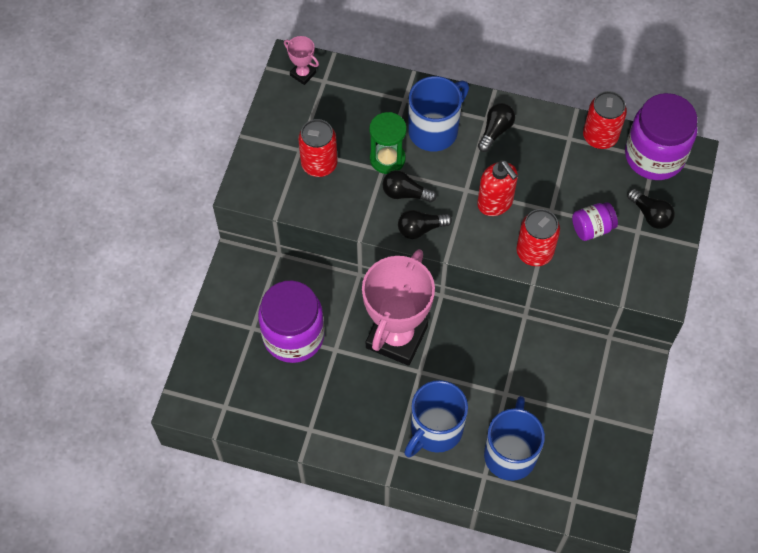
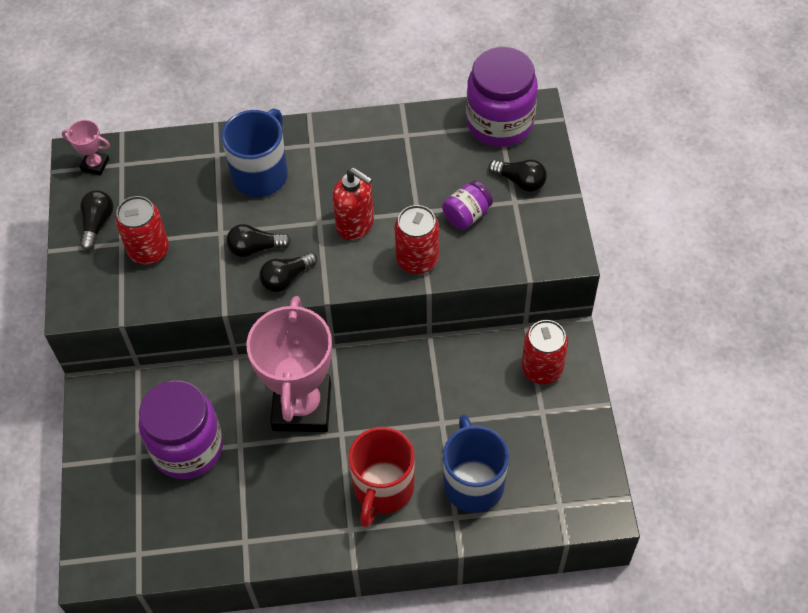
camera: 20 degrees left, 5 degrees down
(387, 159) = (222, 220): green hourglass -> none
(435, 430) = (383, 489): blue mug -> red mug
(495, 131) = (326, 153): black light bulb -> black light bulb (97, 224)
(600, 136) = (436, 123): red can -> red can (542, 369)

